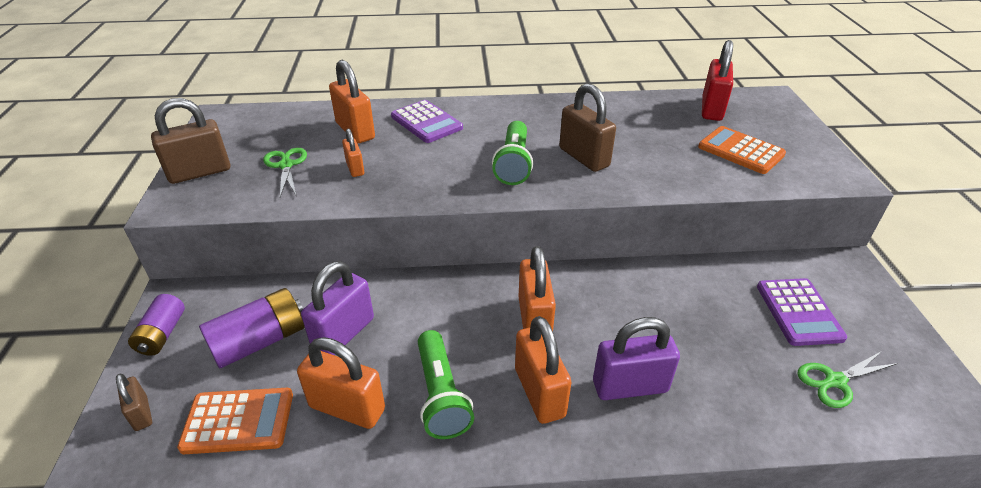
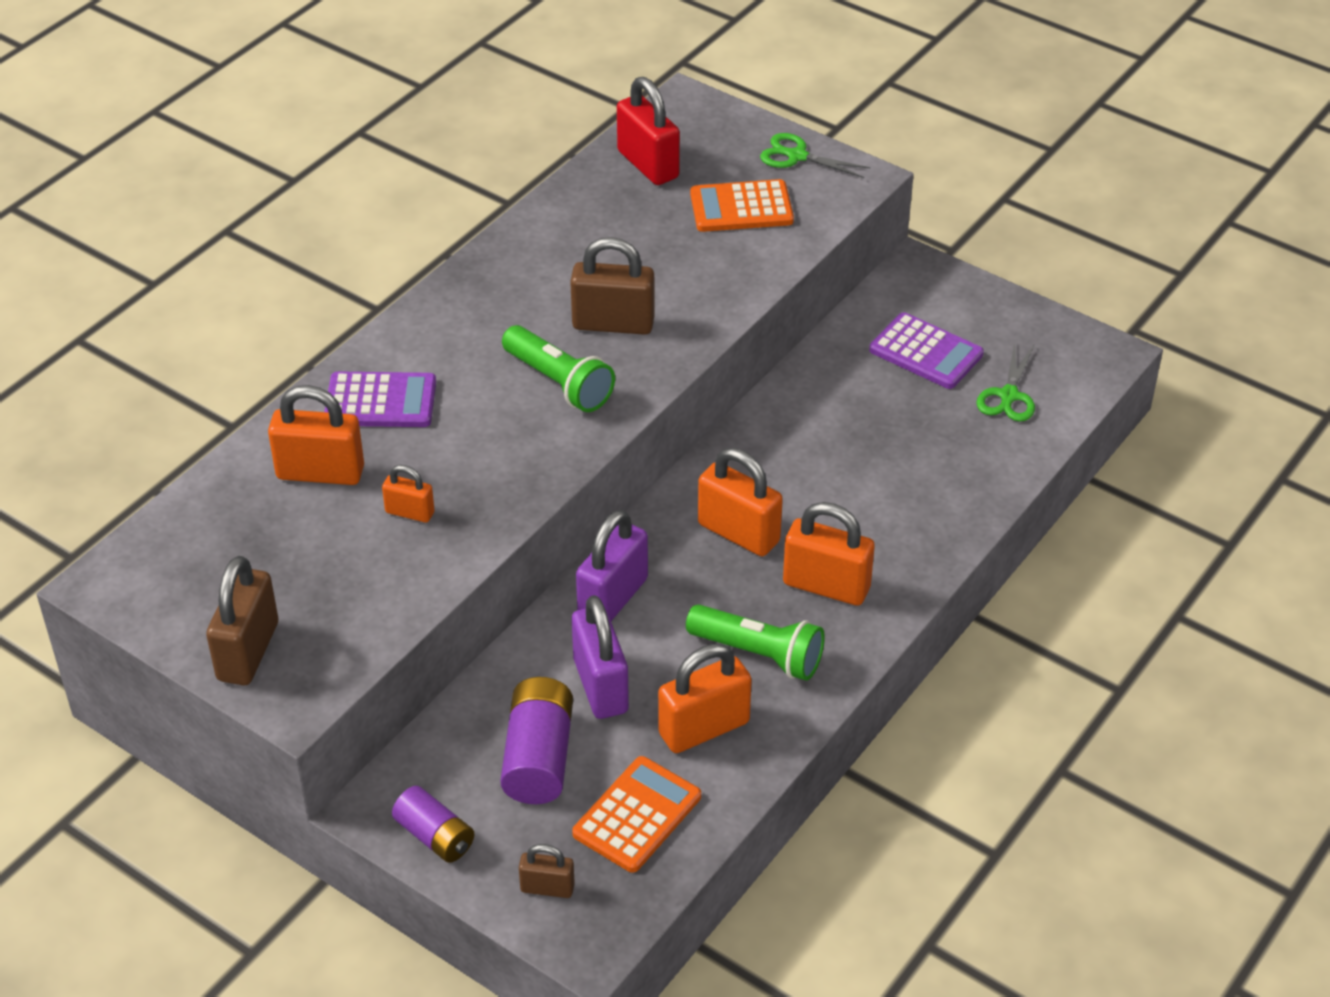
camera: 50 degrees left, 5 degrees up
(286, 165) = (328, 568): green scissors -> green scissors (797, 156)
(630, 386) = (882, 523): purple padlock -> purple padlock (613, 598)

